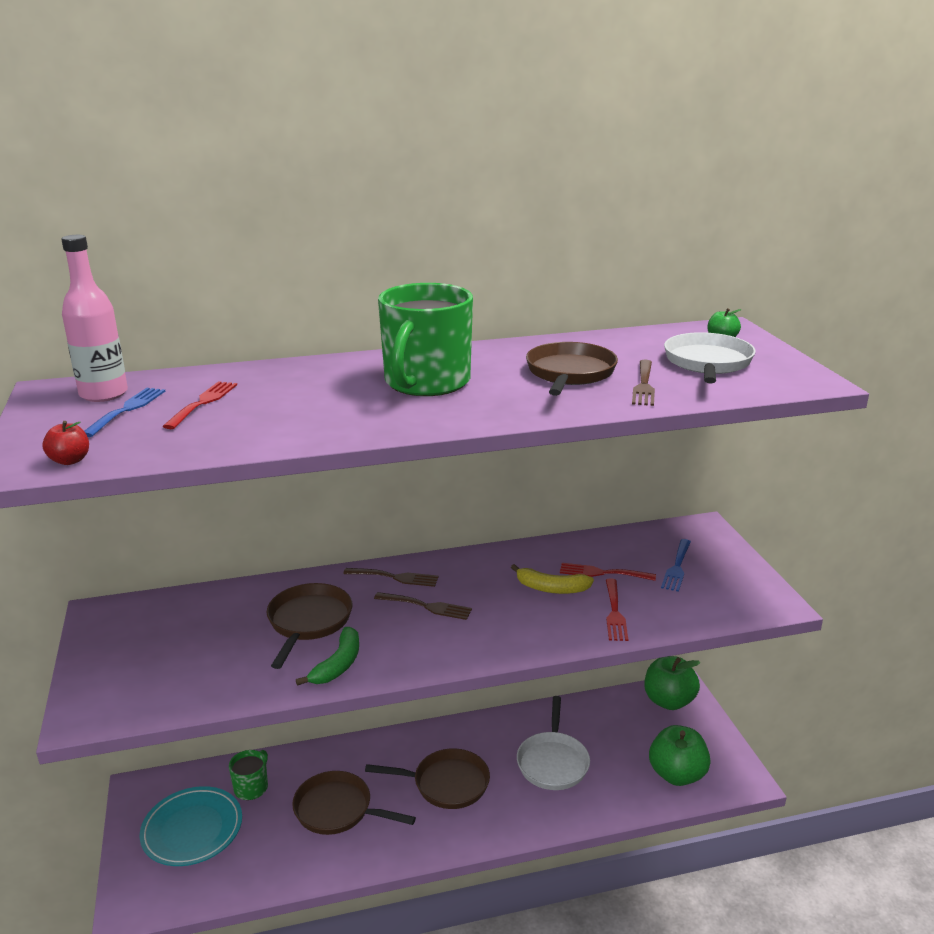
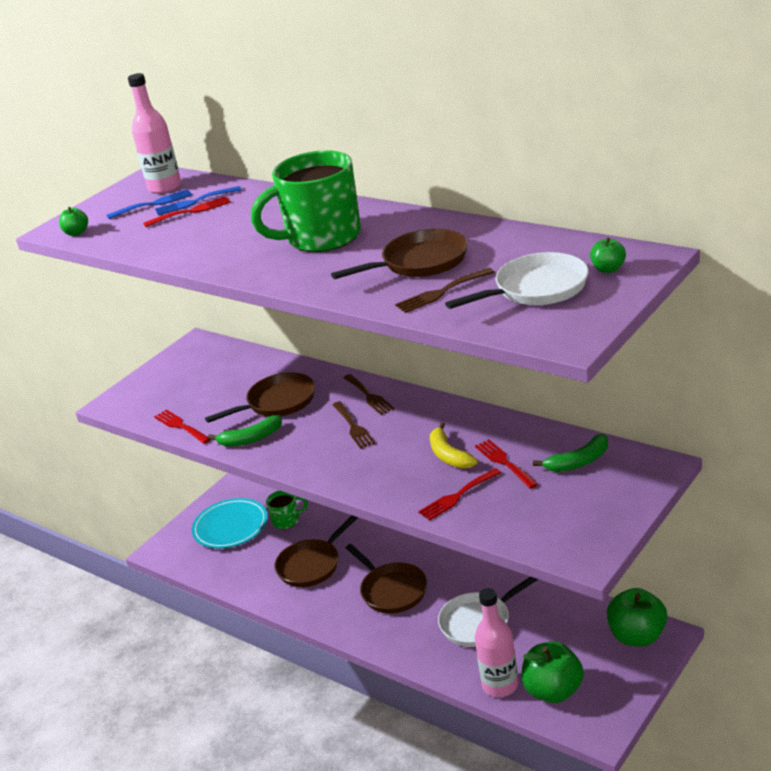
camera: 55 degrees right, 5 degrees up
(70, 460) = (76, 233): red apple -> green apple
(228, 693) = (180, 426): none -> red fork
(338, 810) = (312, 565): brown pan -> brown pan turned 120 degrees counterclockwise
(638, 797) = (500, 685): none -> pink bottle
(651, 548) = (578, 462): none -> green banana
(677, 567) = (567, 487): blue fork -> blue fork (194, 202)

